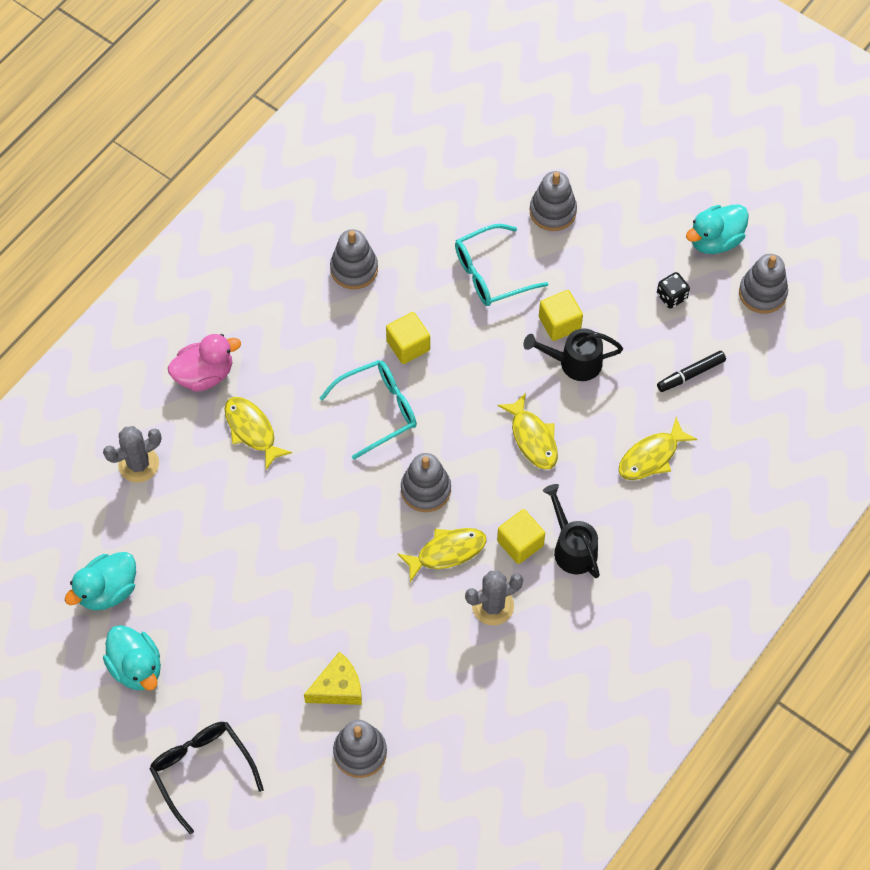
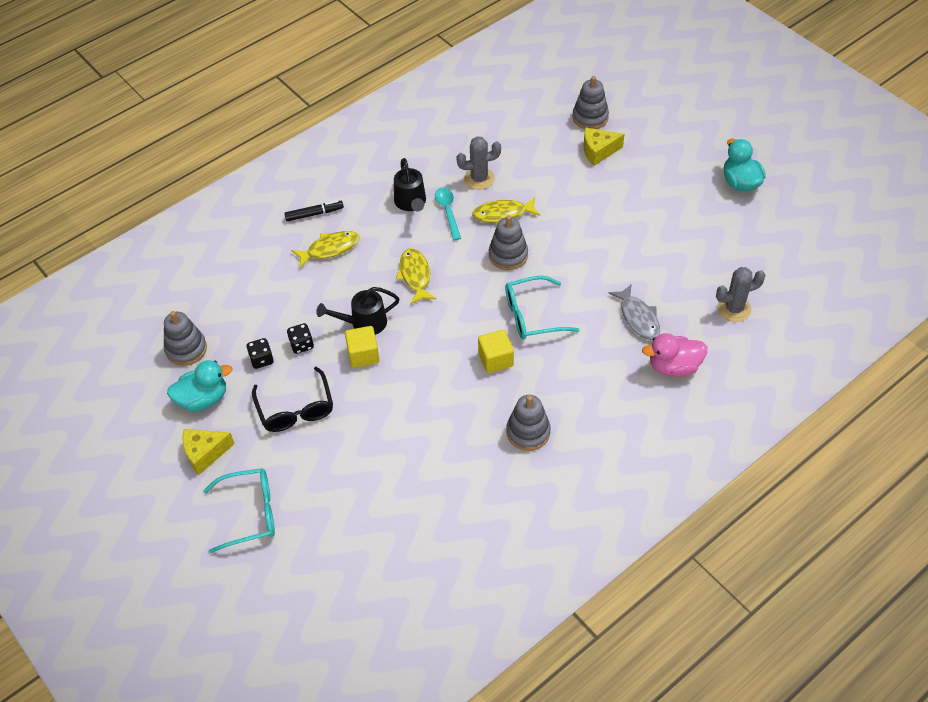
camera: 165 degrees left, 10 degrees down
(108, 590) = (760, 230): turquoise duck -> none
(202, 770) = (697, 123): black glasses -> black glasses (295, 409)
(252, 430) = (638, 318): yellow fish -> grey fish
(491, 273) = (407, 406): turquoise glasses -> turquoise glasses (250, 513)
(520, 543) = (447, 211): yellow cube -> turquoise spoon
(552, 211) = (333, 451): grey stacking toy -> none
(573, 362) = (363, 323): black watering can -> black watering can turned 150 degrees clockwise
(634, 322) = (301, 345): none -> black dice
(685, 184) = (205, 453): none -> yellow cheese
(690, 374) = (274, 299): black marker -> black marker (314, 214)

